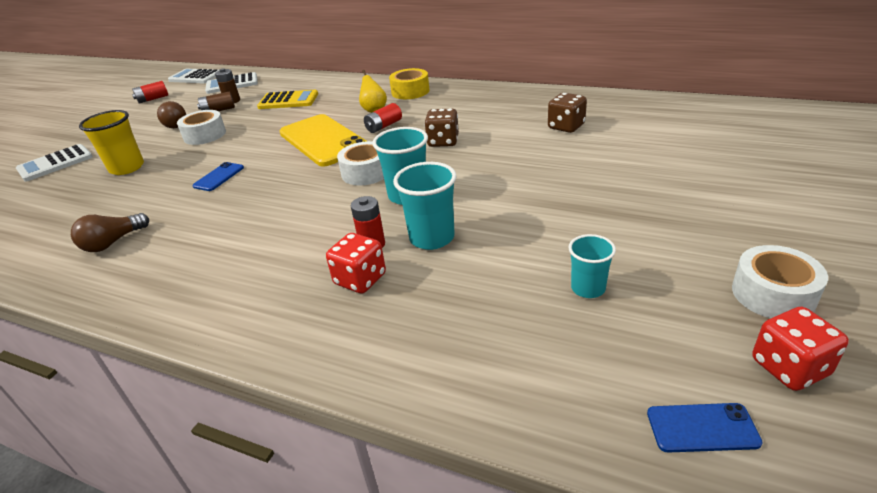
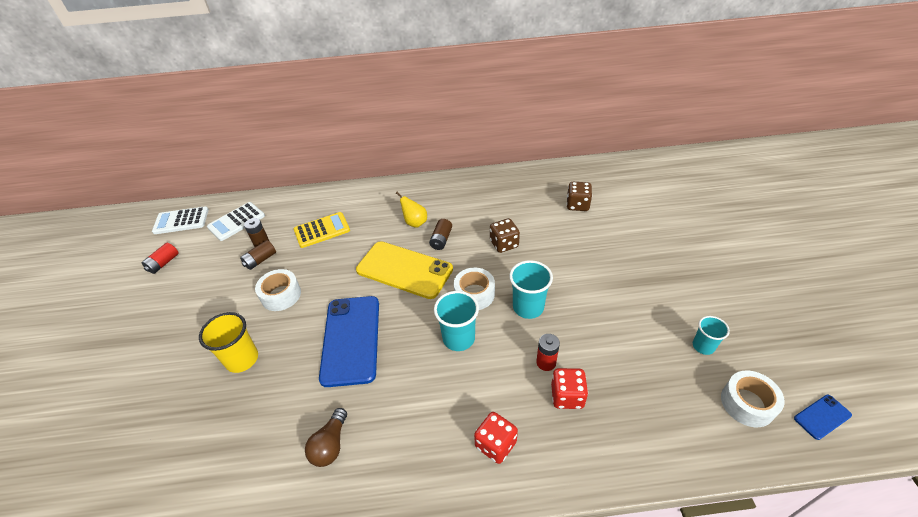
camera: 30 degrees left, 10 degrees up
(55, 163) = (148, 381): white calculator -> none
(175, 124) = (231, 290): brown light bulb -> none
(218, 177) = (351, 339): blue phone -> blue phone, size x2.28
(384, 126) = (441, 240): red battery -> brown battery
(410, 91) = (426, 193): yellow tape -> none
(432, 238) = (580, 341): turquoise cup -> turquoise cup (458, 338)
(773, 294) = (789, 313): white tape -> white tape (747, 403)
(789, 367) = (828, 360): red dice -> red dice (495, 444)

